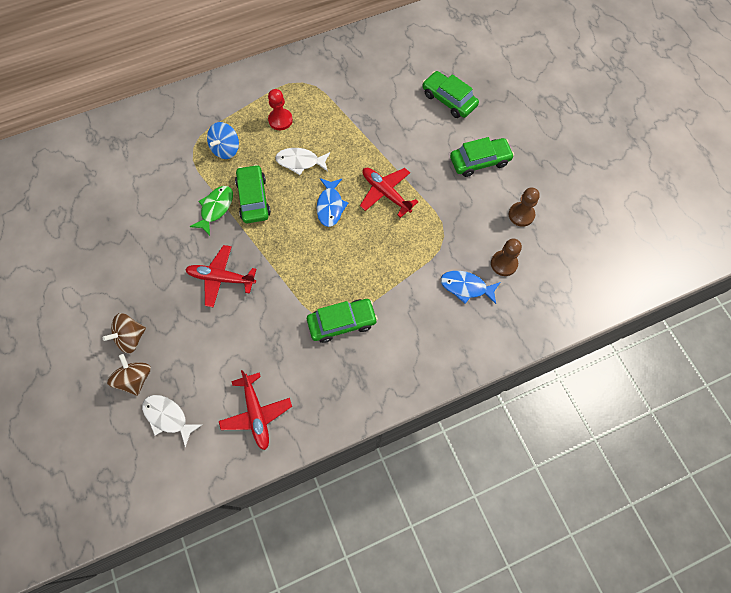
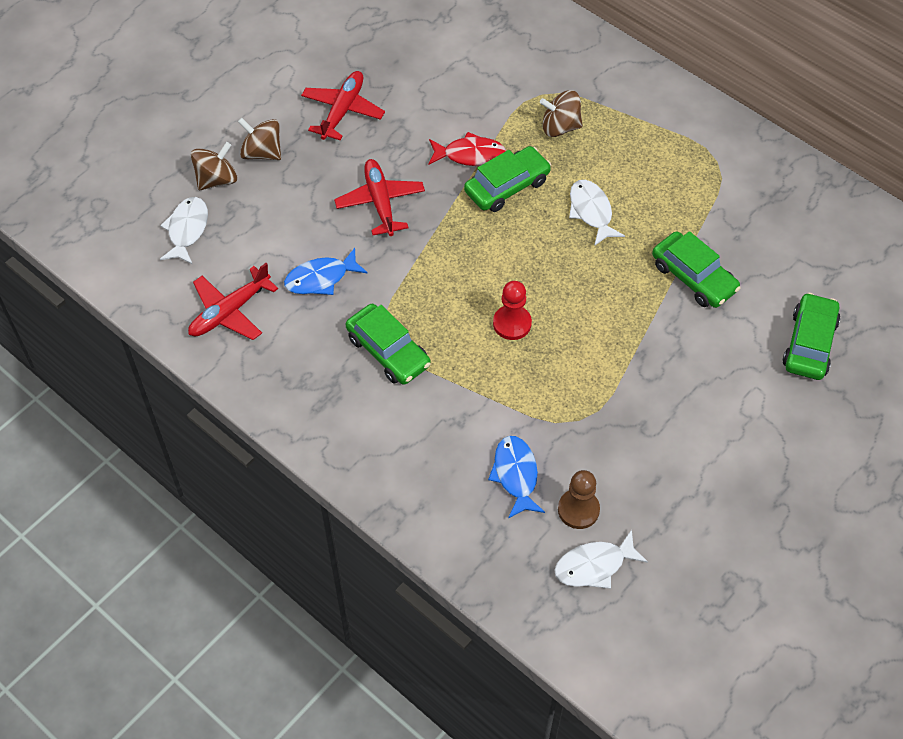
camera: 65 degrees right, 10 degrees down
(215, 208) = (470, 155): green fish -> red fish
(226, 149) = (560, 127): blue spinning top -> brown spinning top
(280, 120) = (640, 164): red pawn -> red pawn (512, 323)
(330, 206) = (546, 271): blue fish -> blue fish (321, 278)
(386, 193) = (604, 326): red plane -> red plane (343, 111)
(480, 161) = (729, 421): green car -> green car (693, 277)
(521, 215) = (671, 506): brown pawn -> none
(543, 272) = (594, 566): none -> white fish

